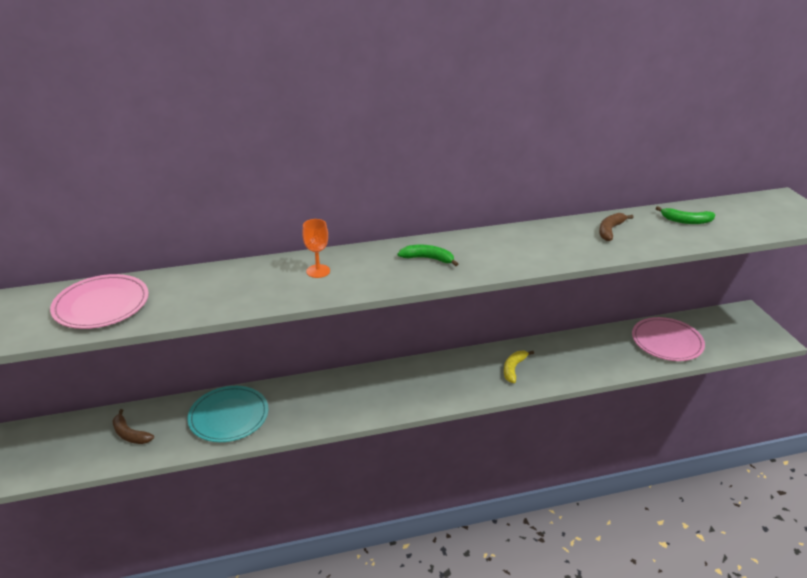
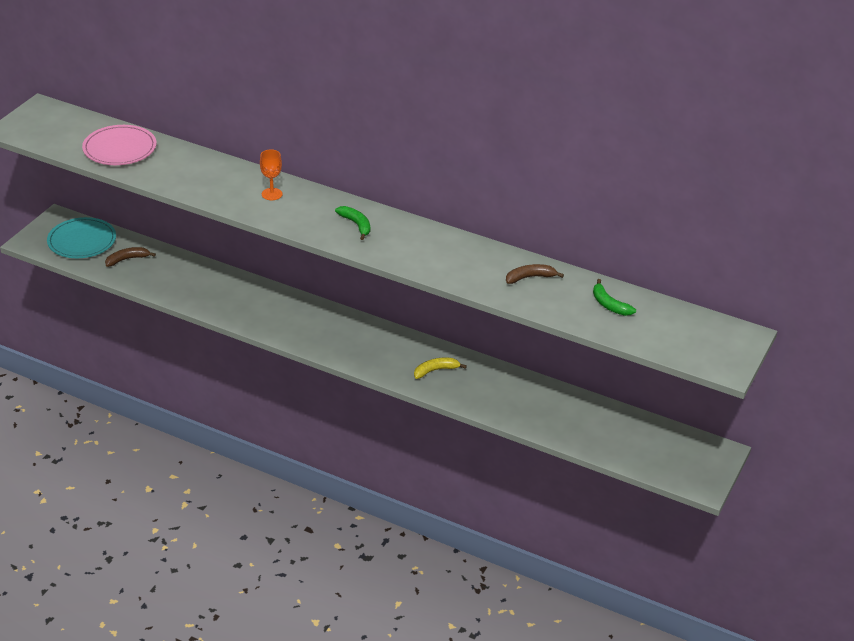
camera: 40 degrees right, 5 degrees up
(130, 434) = (127, 259): brown banana -> brown banana turned 75 degrees clockwise
(229, 416) = (197, 283): turquoise plate -> turquoise plate (82, 241)
(667, 342) = (598, 428): pink plate -> none

